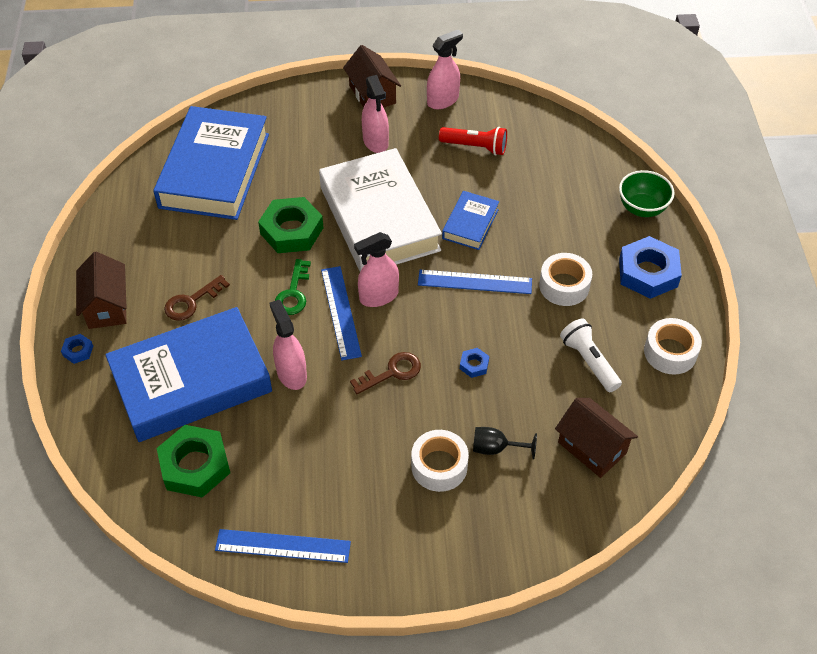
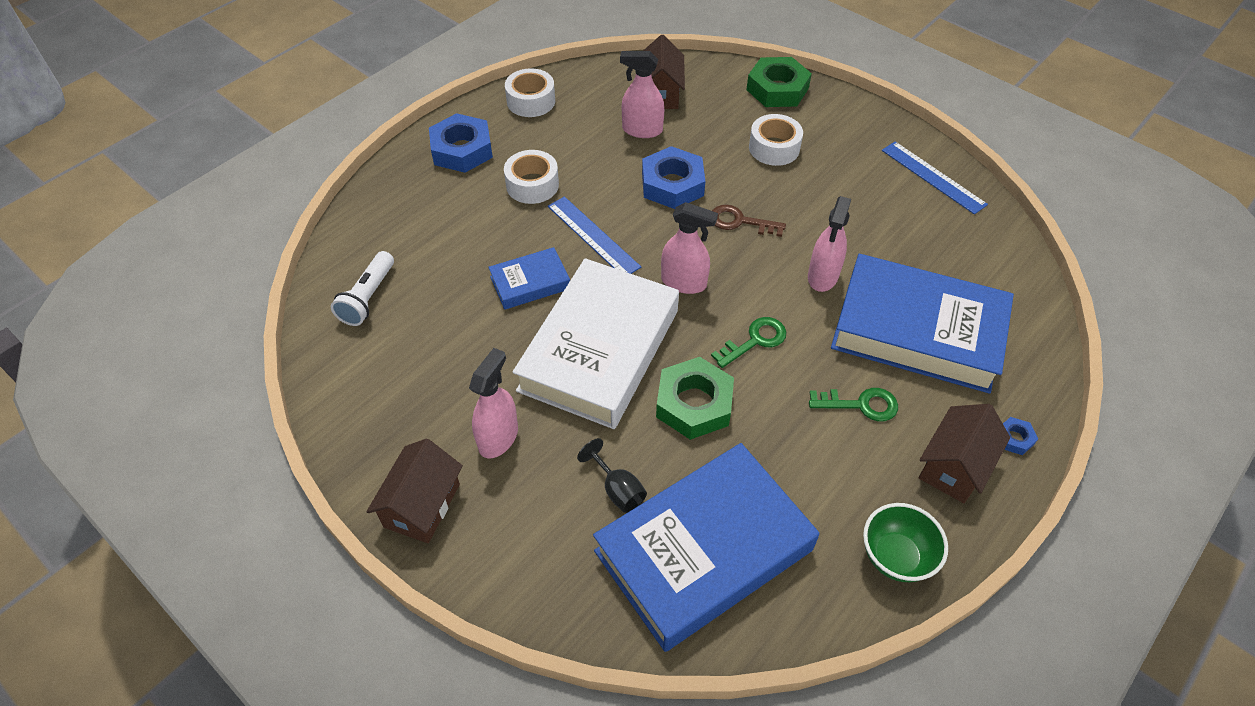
camera: 135 degrees left, 0 degrees up
(191, 302) = (860, 405): brown key -> green key
(195, 466) = (963, 266): green nut -> green nut (777, 89)
(340, 312) = (730, 294): blue ruler -> none
(443, 100) = (369, 430): pink spray bottle -> pink spray bottle (642, 130)
(474, 365) = (672, 184): blue nut -> blue nut, size x2.23
(475, 147) = (419, 350): red flashlight -> none
(495, 448) = (723, 132): black goblet -> black goblet (618, 490)
(588, 361) = (591, 132): white flashlight -> white flashlight (368, 298)
(642, 208) = (386, 191): green bowl -> green bowl (895, 557)

